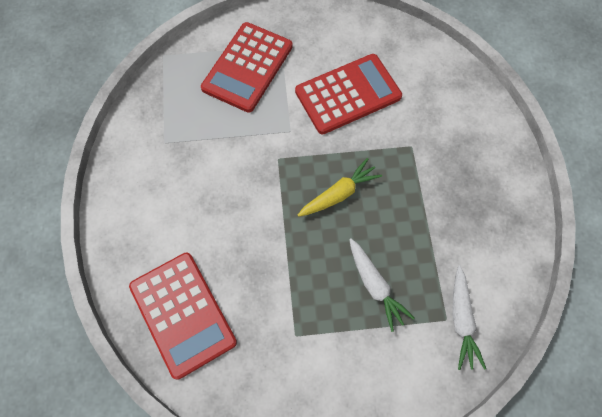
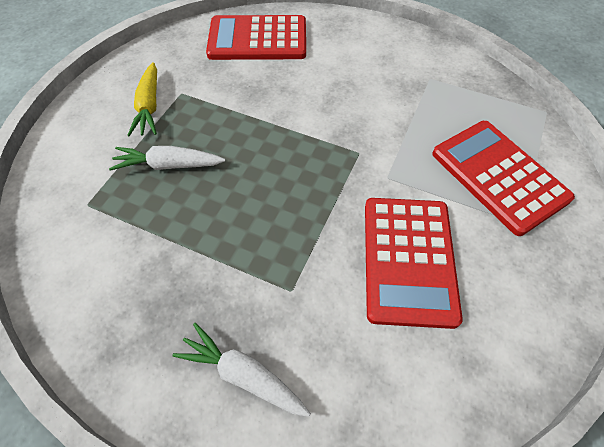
camera: 120 degrees right, 10 degrees down
(339, 193) = (282, 184): yellow carrot -> yellow carrot (149, 107)
(461, 320) = (73, 216): white carrot -> white carrot (242, 374)

